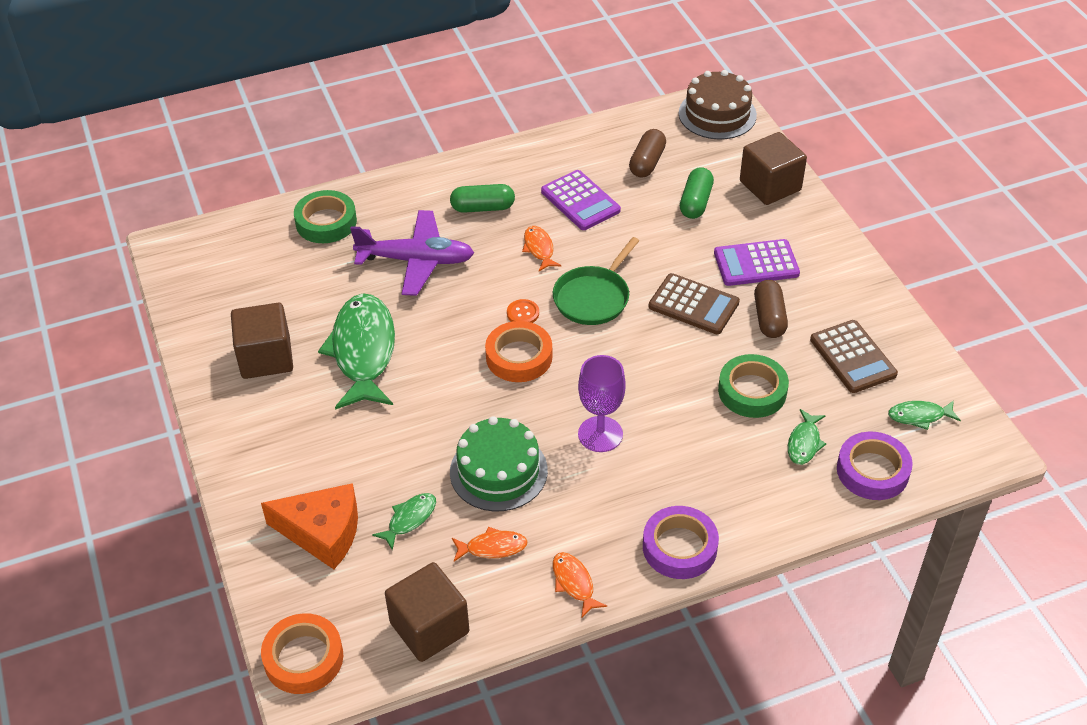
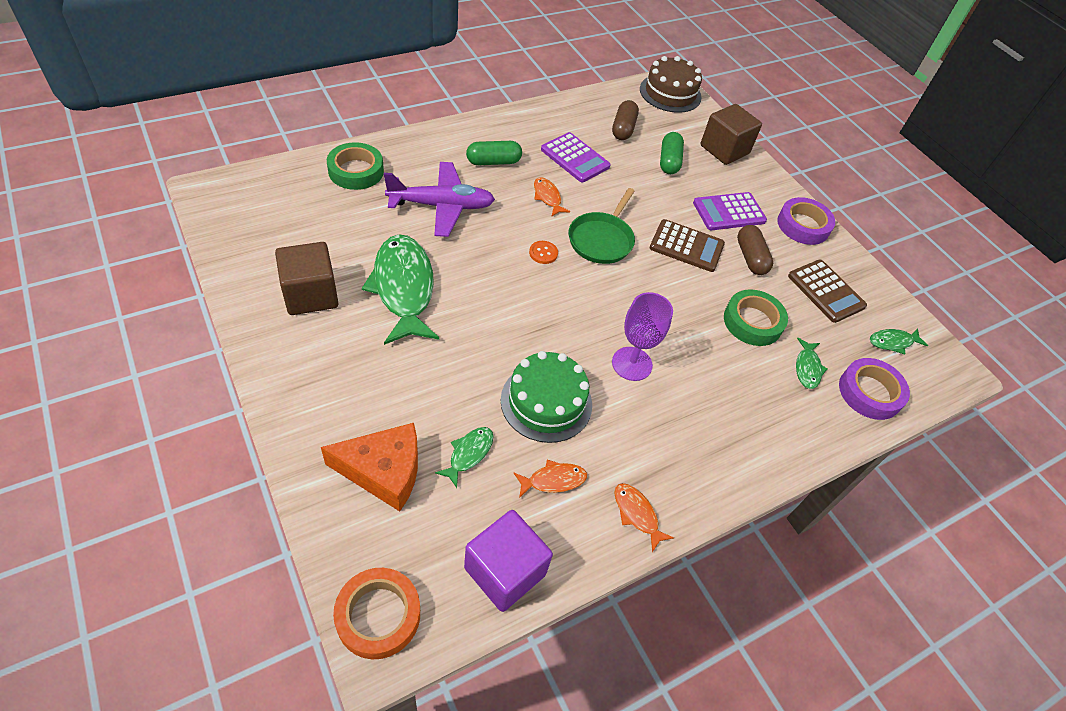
camera: 15 degrees left, 5 degrees up
(429, 628) = (505, 571): brown cube -> purple cube
(519, 357) = (546, 292): orange tape -> none
(679, 547) = (725, 472): purple tape -> purple tape (803, 225)

